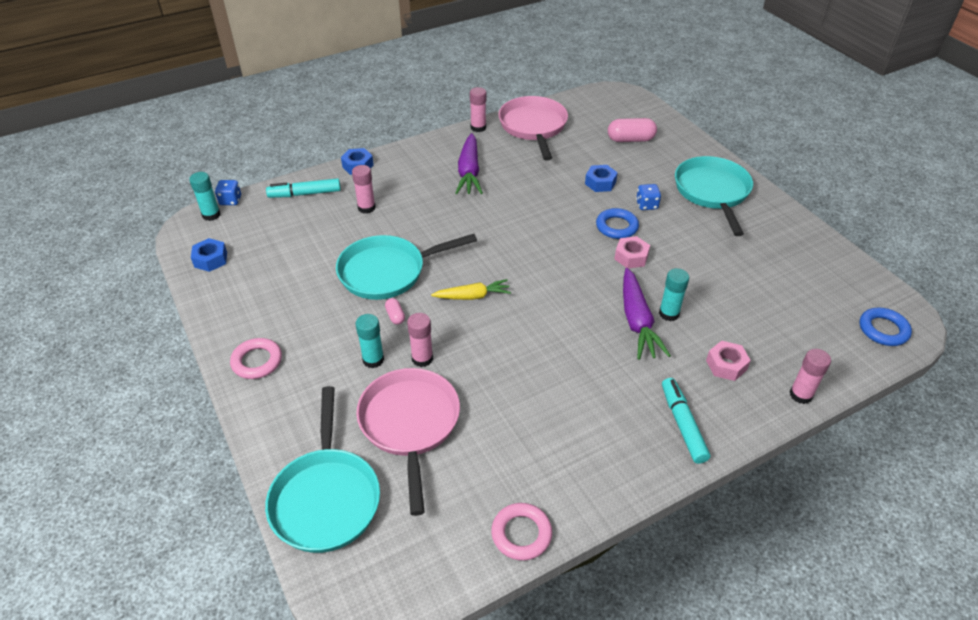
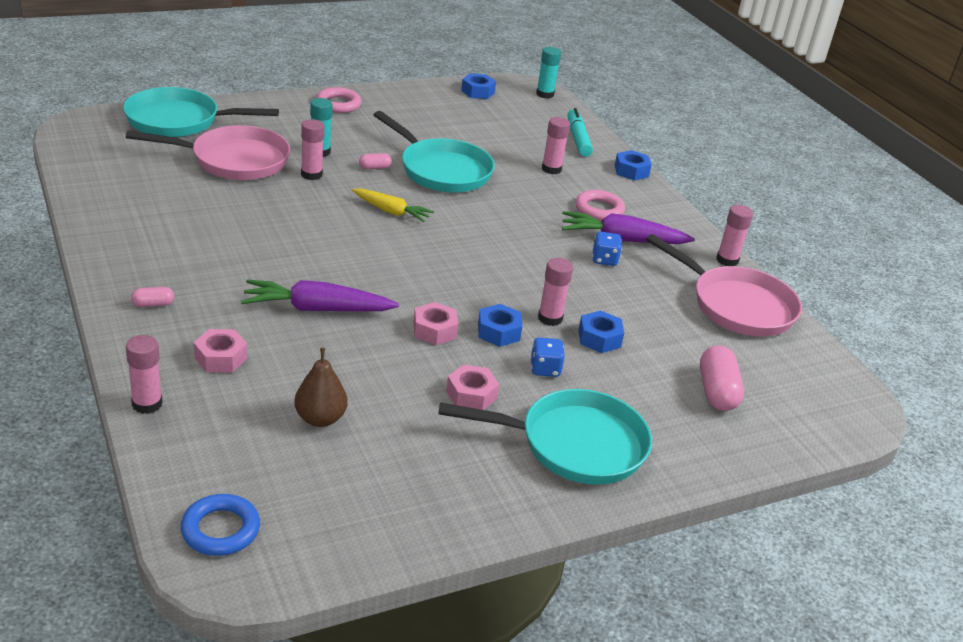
camera: 90 degrees right, 10 degrees down
(230, 200) = (567, 103): blue dice -> blue dice (604, 260)
(387, 272) = (441, 170): turquoise pan -> turquoise pan turned 150 degrees clockwise
(472, 296) = (391, 211): yellow carrot -> yellow carrot turned 60 degrees counterclockwise
(521, 534) = (89, 194): pink ring -> pink ring (599, 209)
(533, 127) = (737, 305): pink pan -> pink pan turned 45 degrees clockwise
(588, 204) = (550, 318): none -> pink glue stick
(616, 227) = (498, 332): blue ring -> blue nut
(669, 313) = (322, 336): turquoise glue stick -> none
(682, 424) = (153, 304): turquoise marker -> pink capsule
(692, 235) = (471, 395): none -> pink nut
(758, 301) = (320, 418): none -> brown pear

